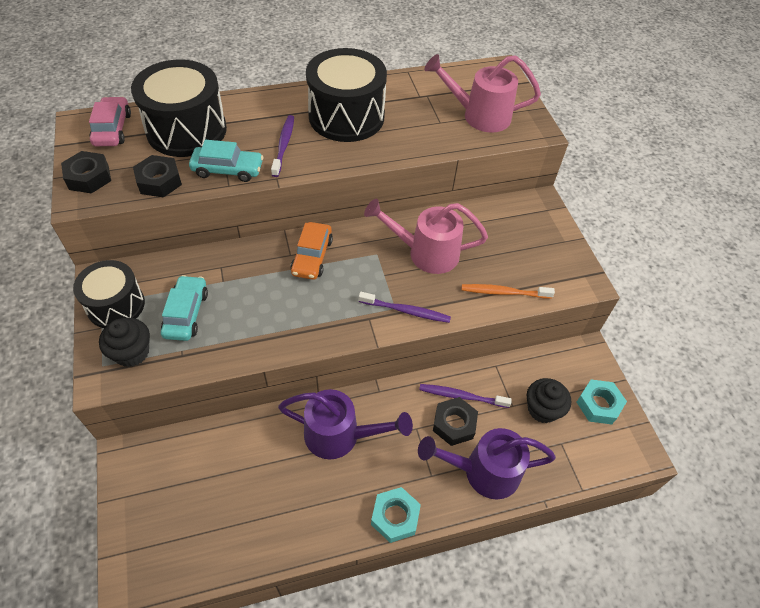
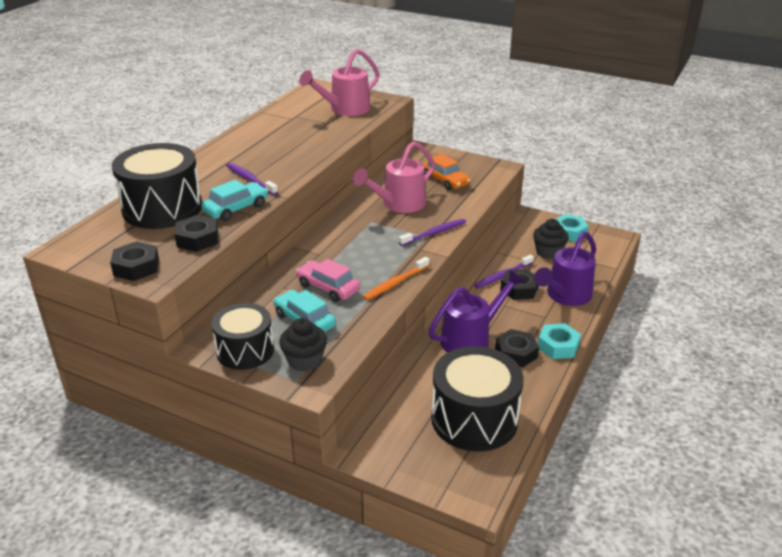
camera: 45 degrees left, 20 degrees down
(113, 129) = (99, 237): pink car -> pink car (328, 287)
(312, 256) = (334, 246): orange car -> orange car (445, 180)
(346, 116) = (264, 148): black drum -> black drum (474, 419)
(352, 486) = (516, 353): none -> black nut
(504, 292) = (469, 195): orange toothbrush -> orange toothbrush (395, 283)

